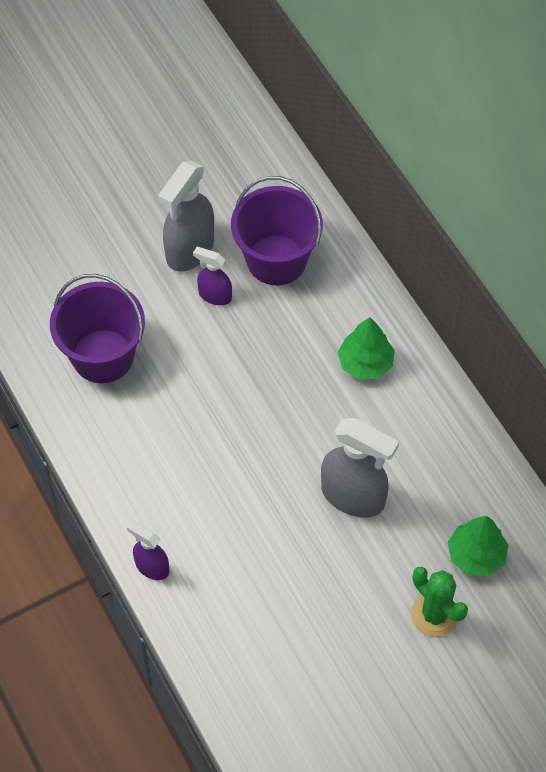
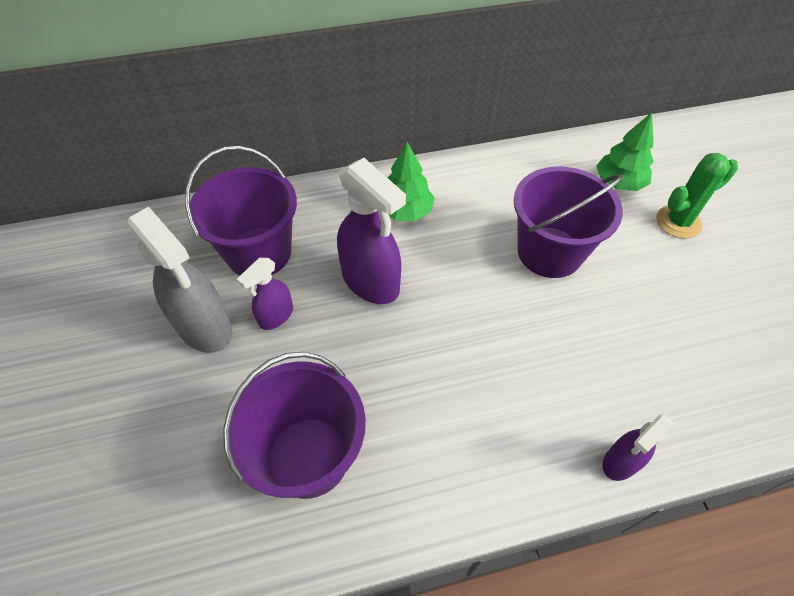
camera: 75 degrees left, 5 degrees down
(271, 355) = (371, 282): none -> purple spray bottle
(353, 496) = (549, 252): grey spray bottle -> purple bucket

